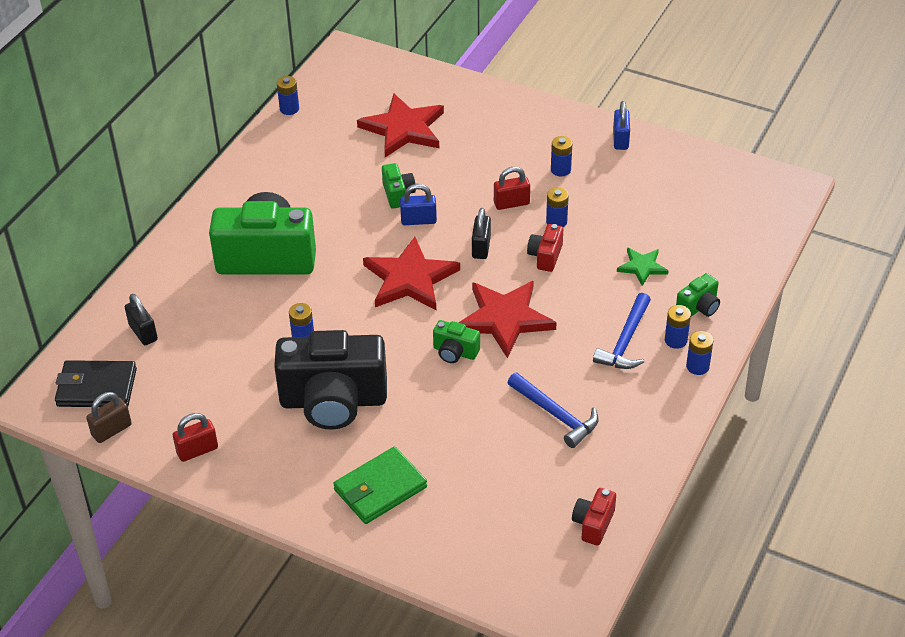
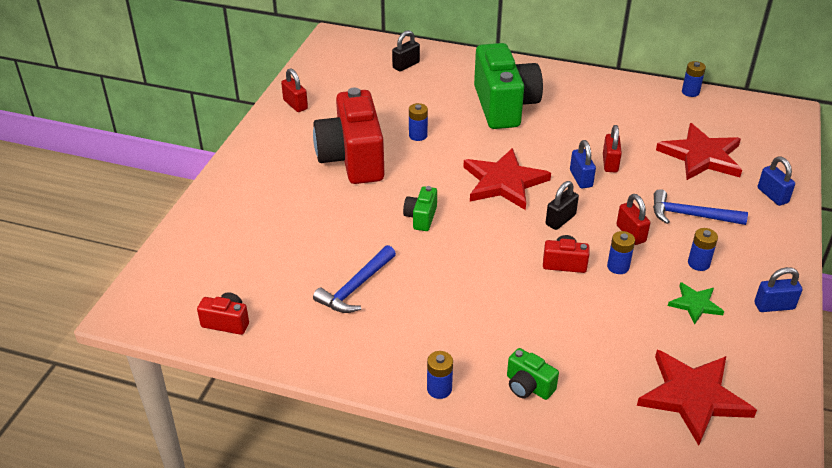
camera: 80 degrees right, 5 degrees down
(97, 387) = (349, 56): black wallet -> none
(111, 430) = (310, 68): brown padlock -> none
(333, 401) = (352, 159): black camera -> red camera
(380, 488) = (263, 194): green wallet -> none
(398, 194) = (610, 163): green camera -> red padlock
(475, 100) = (772, 195): none -> blue padlock
(481, 247) = (560, 220): black padlock -> black padlock turned 45 degrees counterclockwise
(504, 319) = (470, 244): red star -> red star (693, 397)
(625, 341) = (462, 330): blue hammer -> blue hammer (690, 215)
(642, 267) = (575, 336): green star -> green star (695, 304)
(675, 340) = (473, 369): blue battery -> none

